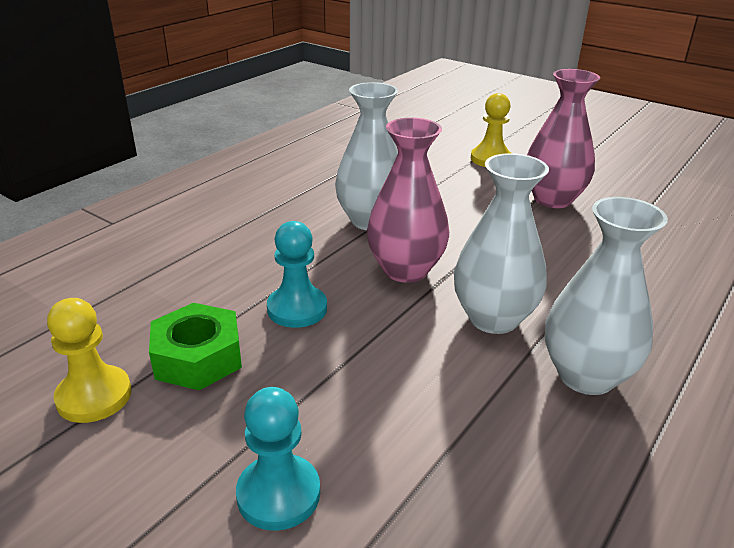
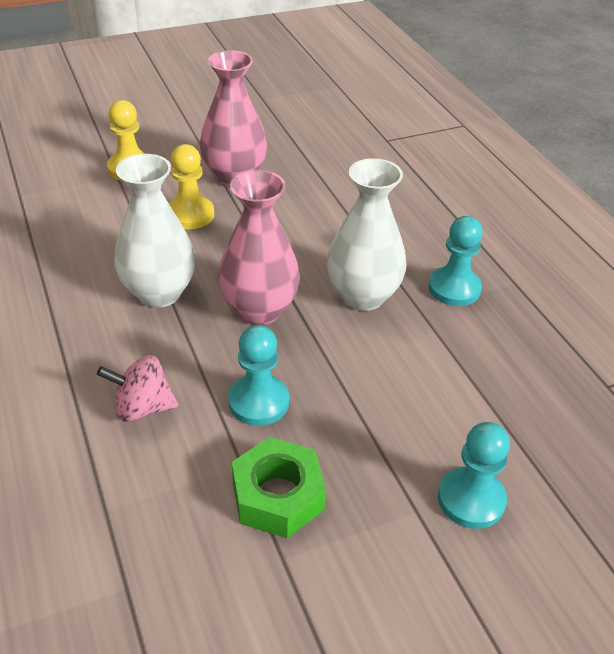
camera: 60 degrees left, 10 degrees up
(94, 396) = (280, 592): yellow pawn -> yellow pawn (190, 214)
(244, 259) = (142, 408): none -> pink spinning top
(586, 376) = (454, 288): white vase -> turquoise pawn

